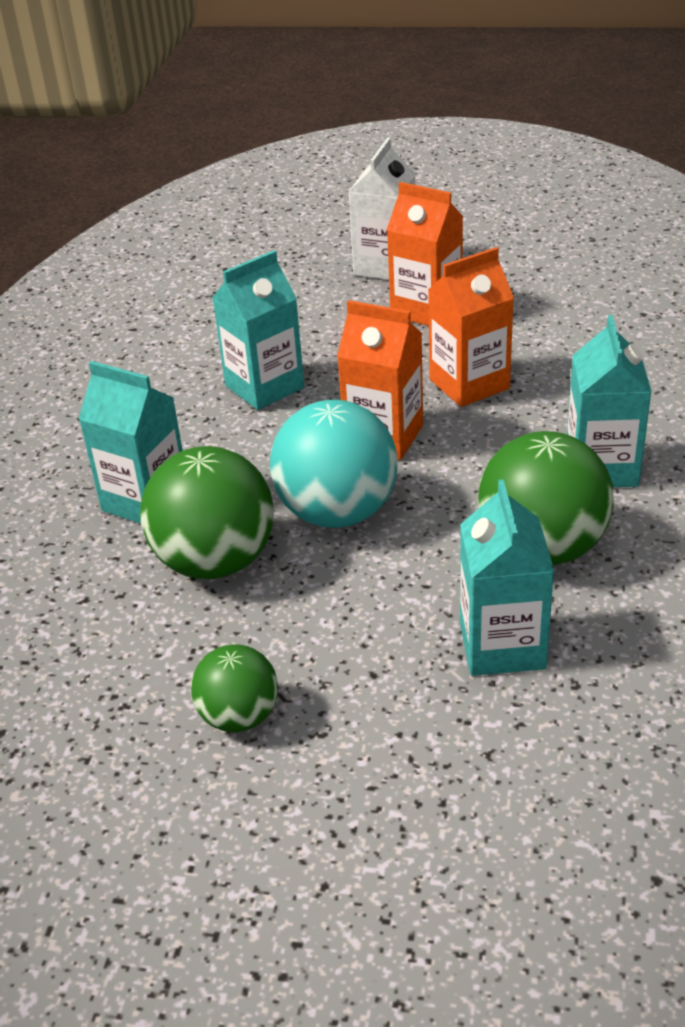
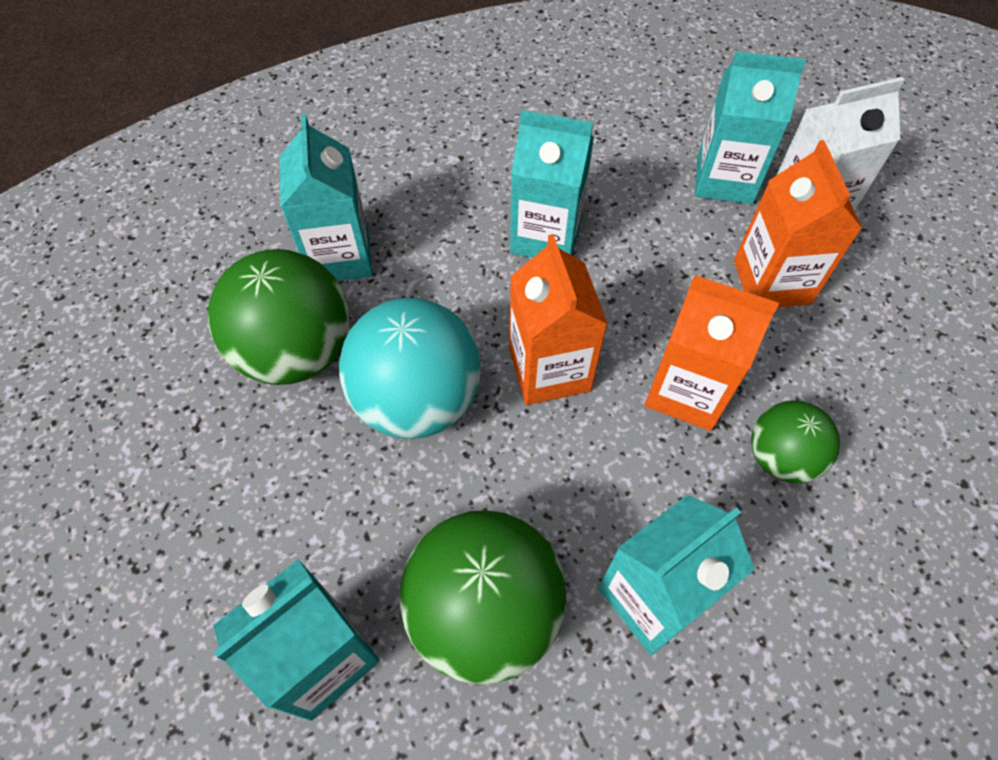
camera: 50 degrees right, 20 degrees up
(239, 716) = (125, 491): green ball -> green ball (780, 458)
(318, 287) = (724, 180): none -> turquoise carton

